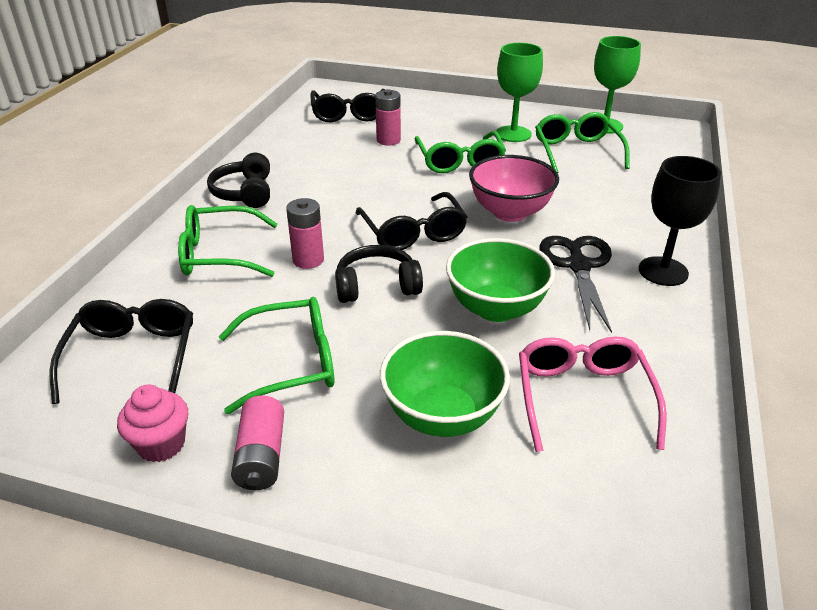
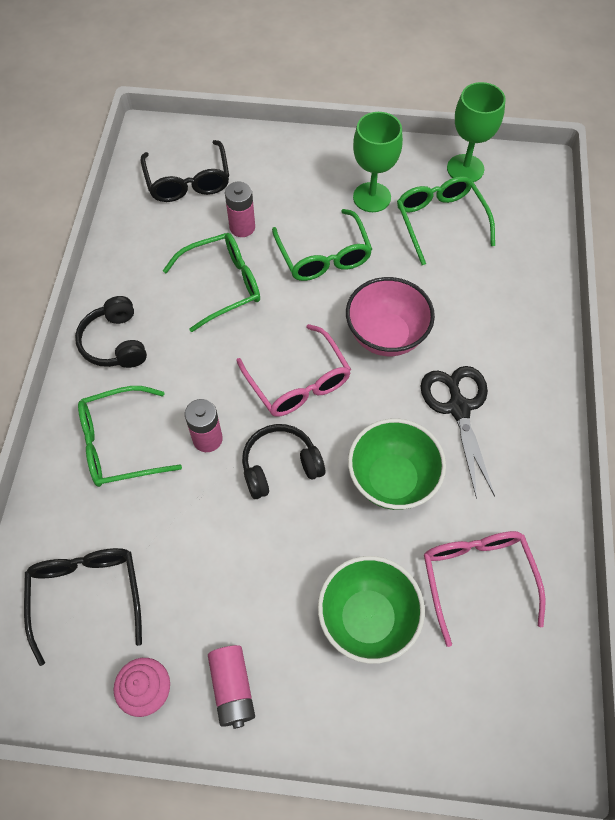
camera: 10 degrees left, 25 degrees up
(292, 363) = (229, 579): green glasses -> green glasses (223, 285)
(413, 233) = (298, 382): black glasses -> pink glasses
(663, 271) = (534, 404): black goblet -> none

